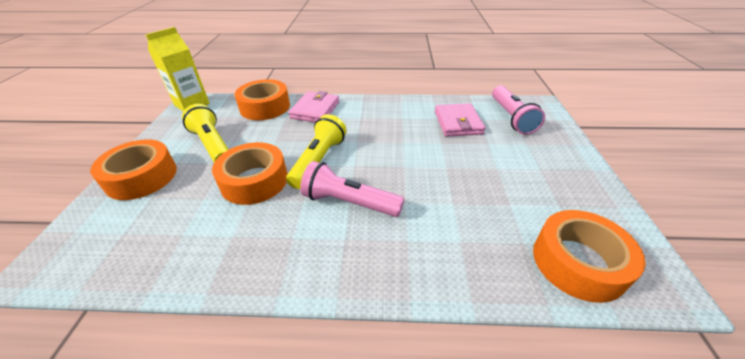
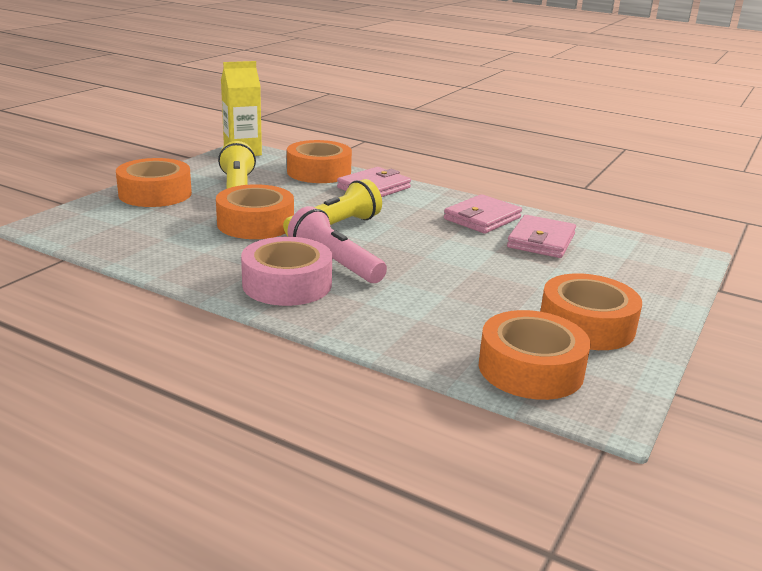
camera: 25 degrees right, 15 degrees down
(332, 247) = (287, 284): none -> pink tape
(406, 115) = (482, 218): none -> pink wallet
(511, 118) = (624, 255): pink flashlight -> none
(559, 194) = (586, 325): none -> orange tape

